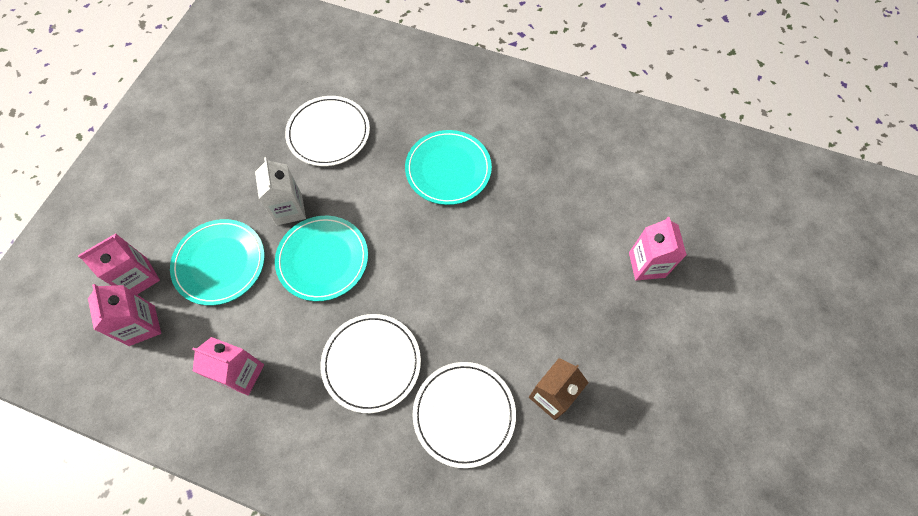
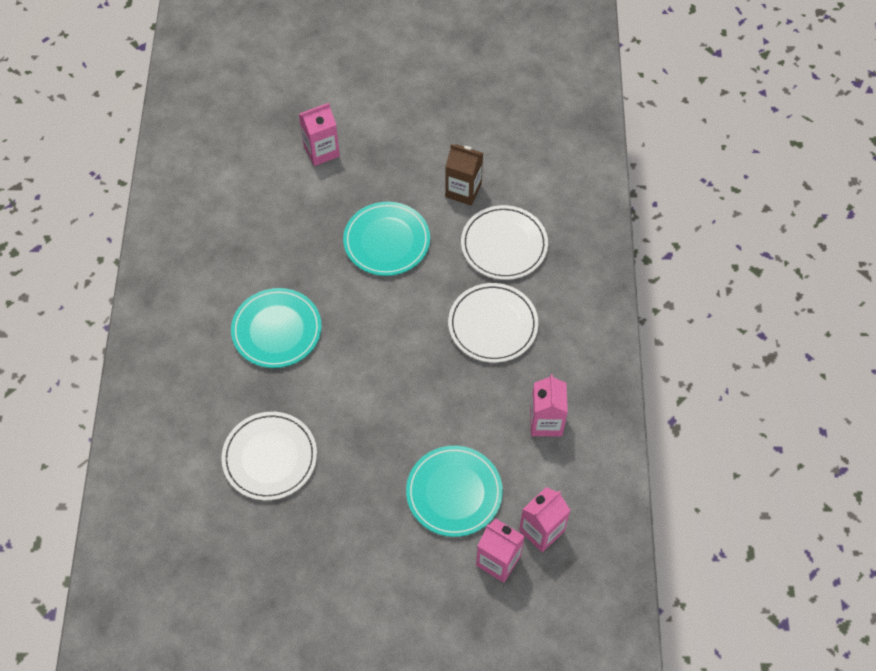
camera: 110 degrees left, 5 degrees down
(289, 209) = (373, 456): white carton -> none
(323, 259) = (414, 402): turquoise plate -> turquoise plate (386, 241)

